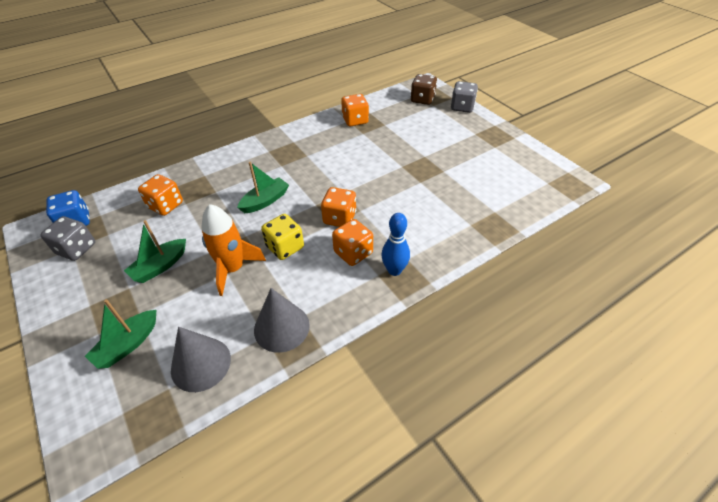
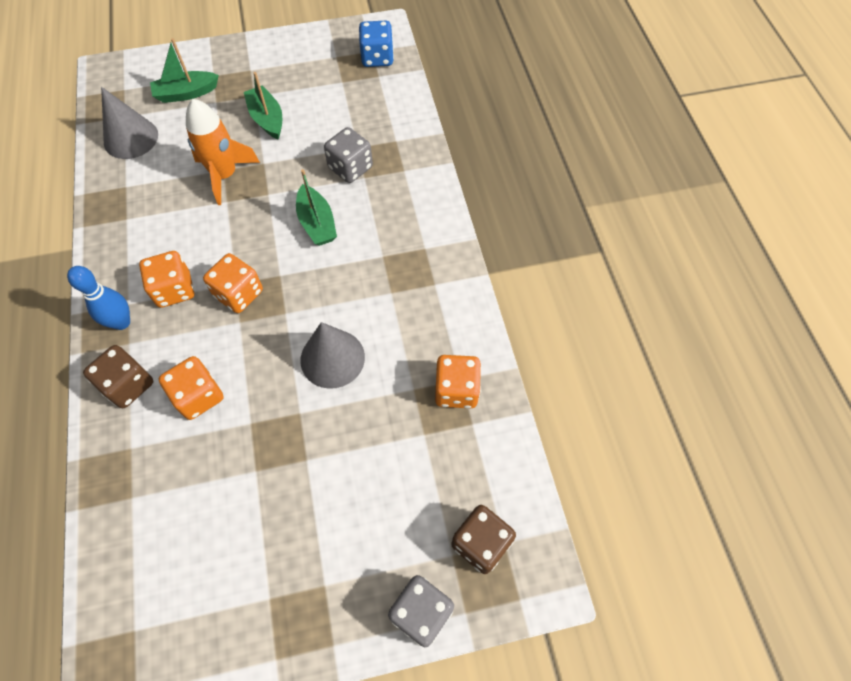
camera: 110 degrees right, 15 degrees up
(76, 249) = (333, 59): grey dice -> grey dice (350, 168)
(128, 344) = (186, 93): green boat -> green boat turned 75 degrees counterclockwise
(165, 205) = (363, 129): orange dice -> orange dice (198, 396)
(281, 327) = (125, 201): grey cone -> grey cone (332, 358)
(285, 247) = (226, 226): yellow dice -> none
(435, 244) = (128, 385): none -> brown dice

